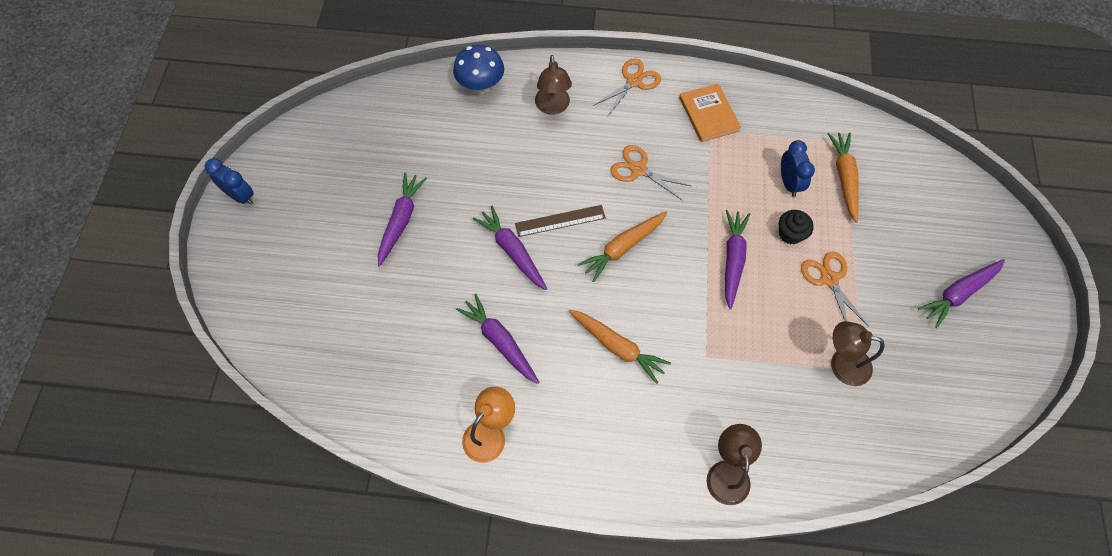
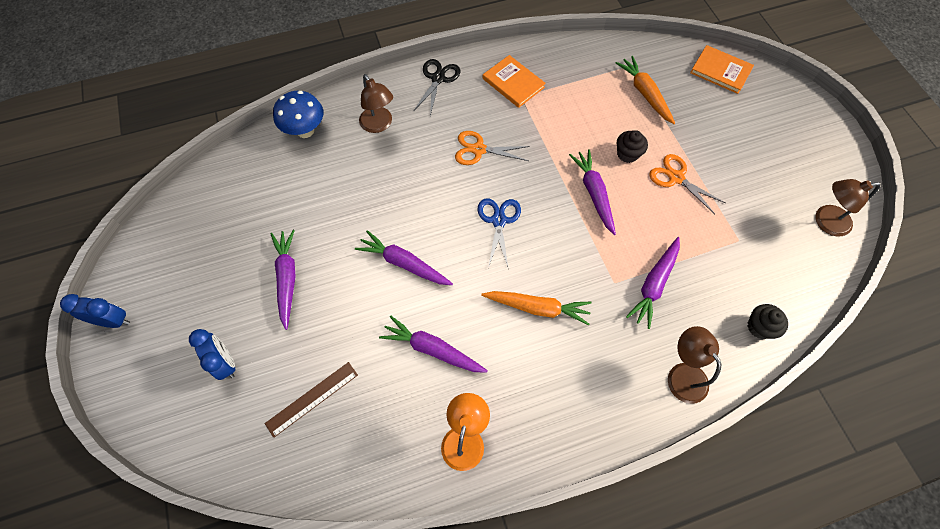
camera: 25 degrees left, 0 degrees up
(560, 221) = (433, 219): brown ruler -> brown ruler (312, 399)
(623, 248) = (499, 220): orange carrot -> blue scissors
(634, 81) = (438, 79): orange scissors -> black scissors
(789, 183) = (605, 114): blue clock -> blue clock (225, 362)
(833, 464) = (759, 327): none -> black cupcake
(841, 364) = (721, 242): brown lamp -> brown lamp (825, 222)
(944, 185) = (720, 71): none -> orange book
(958, 293) = (775, 149): purple carrot -> purple carrot (654, 284)

